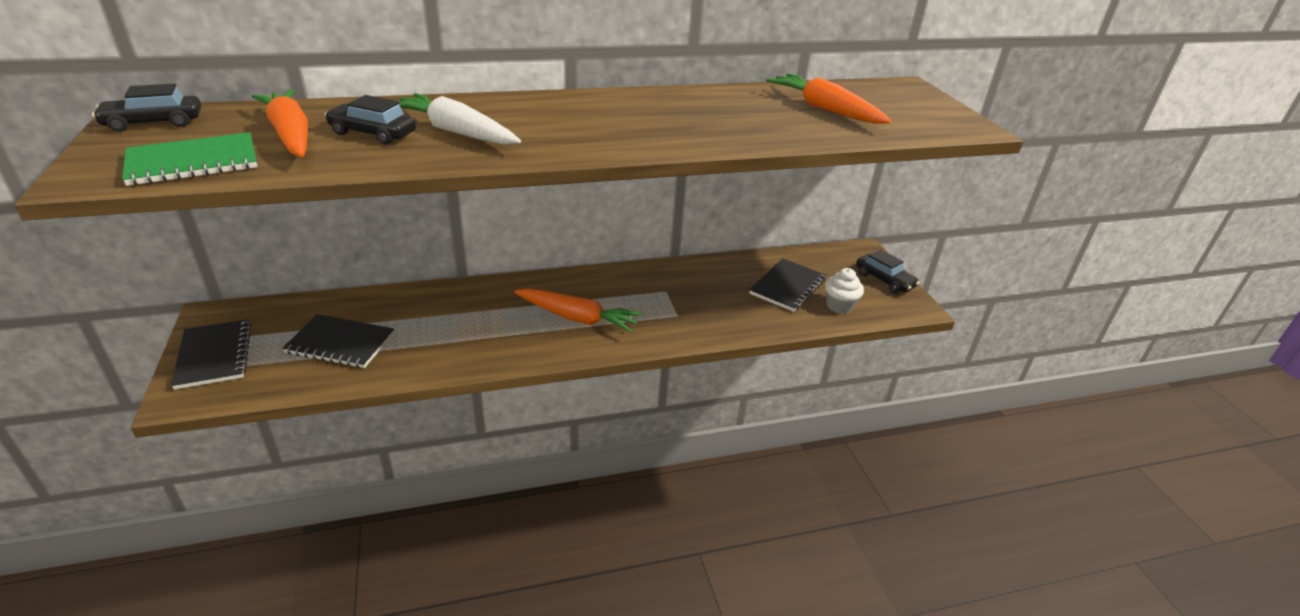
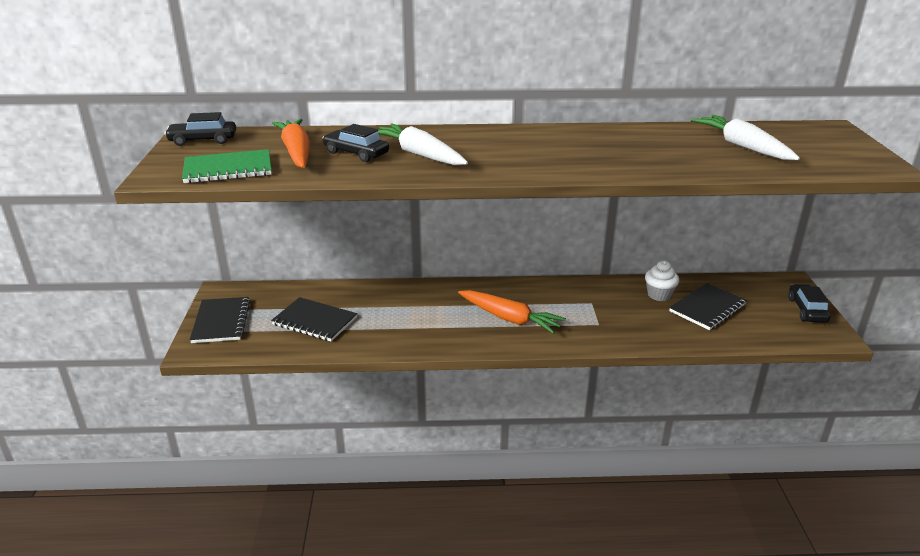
camera: 15 degrees right, 5 degrees down
(825, 109) = (742, 147): orange carrot -> white carrot
(839, 306) = (755, 329): white cupcake -> white cupcake (659, 295)
(884, 280) = (807, 310): black car -> black car turned 150 degrees counterclockwise

